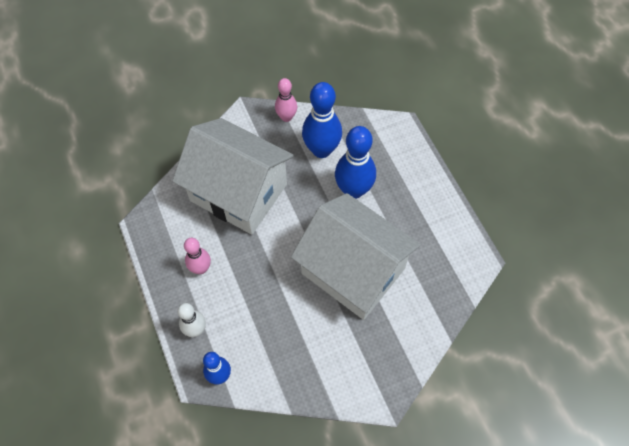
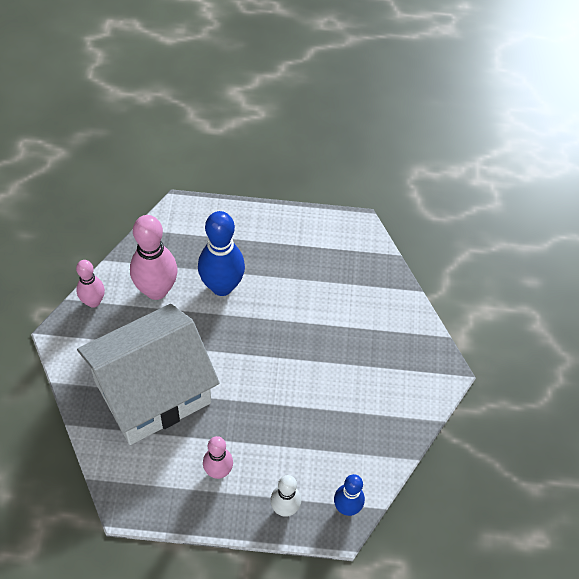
camera: 65 degrees left, 5 degrees down
(321, 150) = (156, 290): blue bowling pin -> pink bowling pin
(353, 271) = (308, 332): white house -> none

